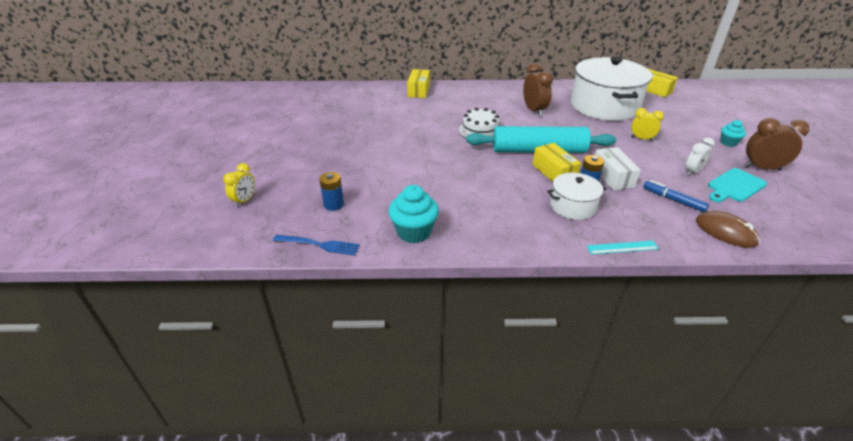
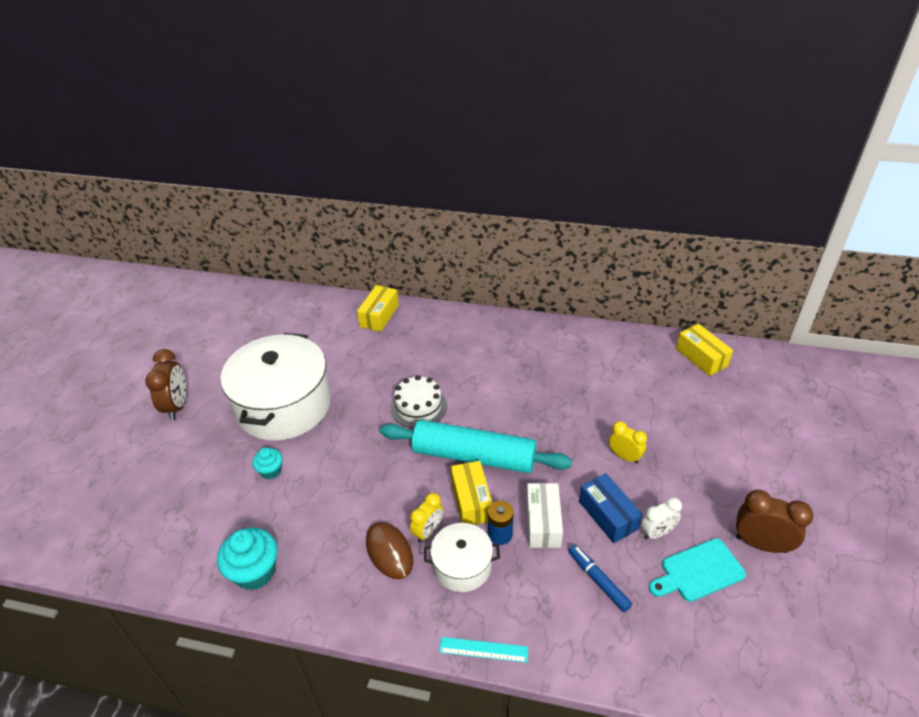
camera: 15 degrees right, 5 degrees up
(245, 201) = (98, 484): yellow clock -> yellow clock (428, 531)
(319, 245) = (146, 570): blue fork -> none
(333, 204) = (188, 509): blue battery -> none
(534, 110) = (509, 377): brown clock -> brown clock (177, 406)
(604, 106) = (610, 382): white pot -> white pot (284, 405)
(653, 167) = (608, 515): none -> blue box
(725, 232) = (632, 651): brown mouse -> brown mouse (389, 551)
(728, 143) = (744, 485): turquoise cupcake -> turquoise cupcake (271, 471)

